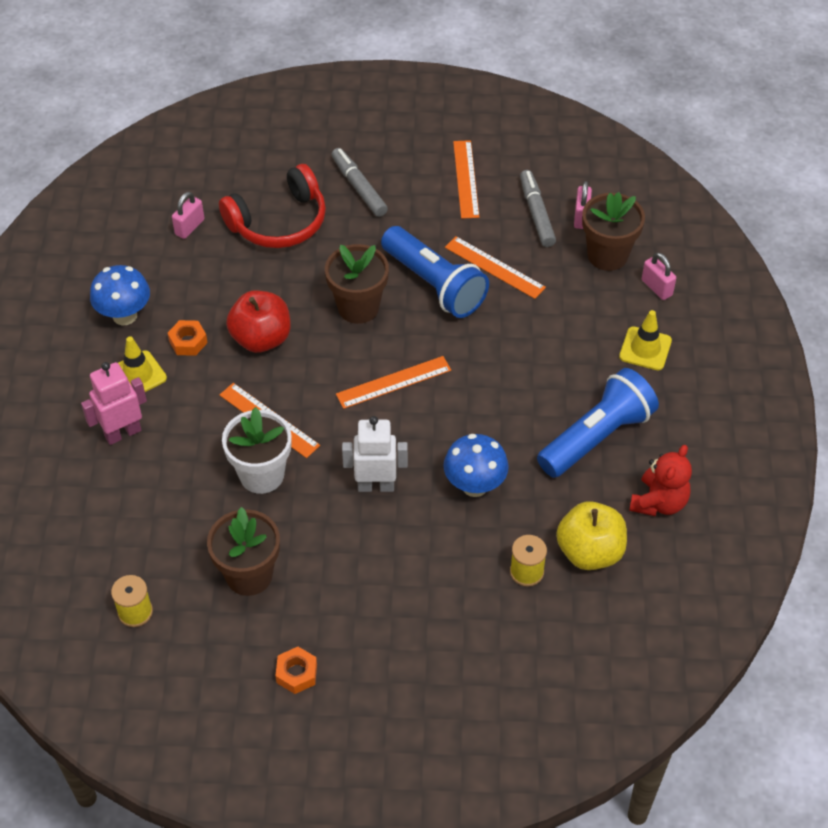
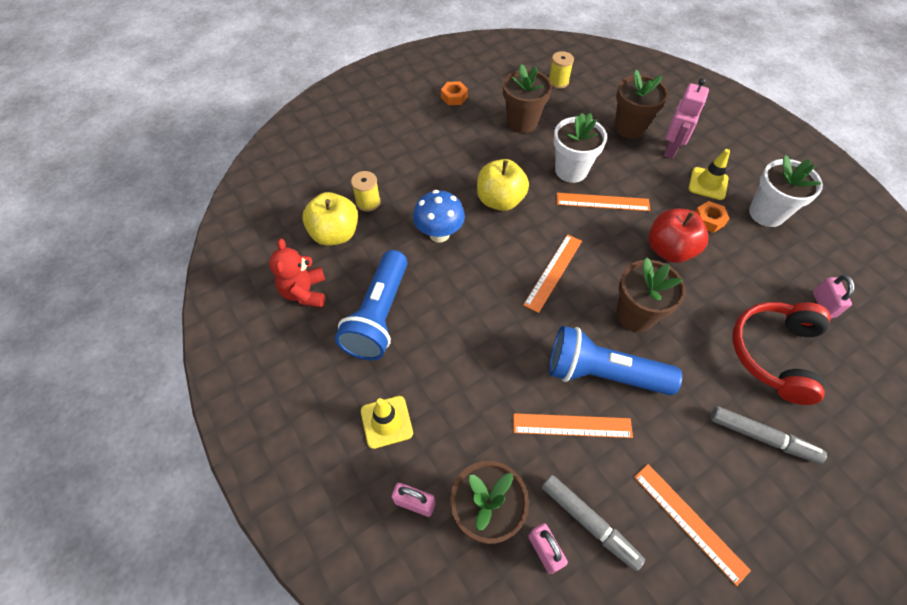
camera: 145 degrees right, 5 degrees up
(124, 315) = (766, 213): blue mushroom -> white flower pot
(132, 487) = (629, 128): none -> brown flower pot
(376, 485) = (500, 200): white robot -> yellow apple

